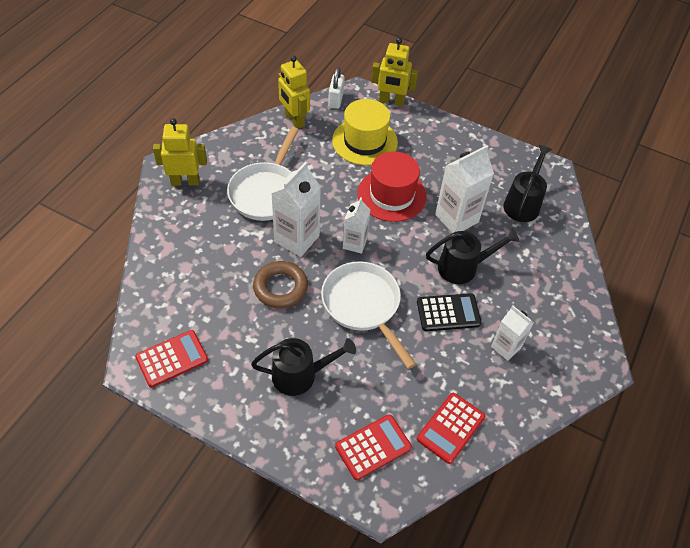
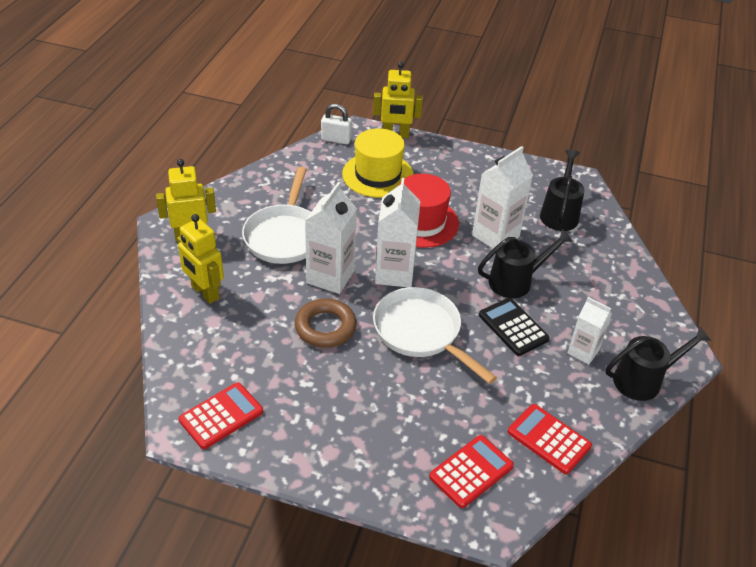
camera: 10 degrees left, 10 degrees down
(294, 120) = (296, 163): yellow robot -> yellow robot (205, 292)
(300, 375) = (370, 411): black watering can -> black watering can (643, 380)
(336, 100) = (336, 139): white padlock -> white padlock turned 75 degrees counterclockwise
(354, 243) = (394, 273): white carton -> white carton, size x1.62
(448, 313) = (513, 327): black calculator -> black calculator turned 105 degrees counterclockwise
(450, 428) = (549, 439): red calculator -> red calculator turned 105 degrees clockwise

